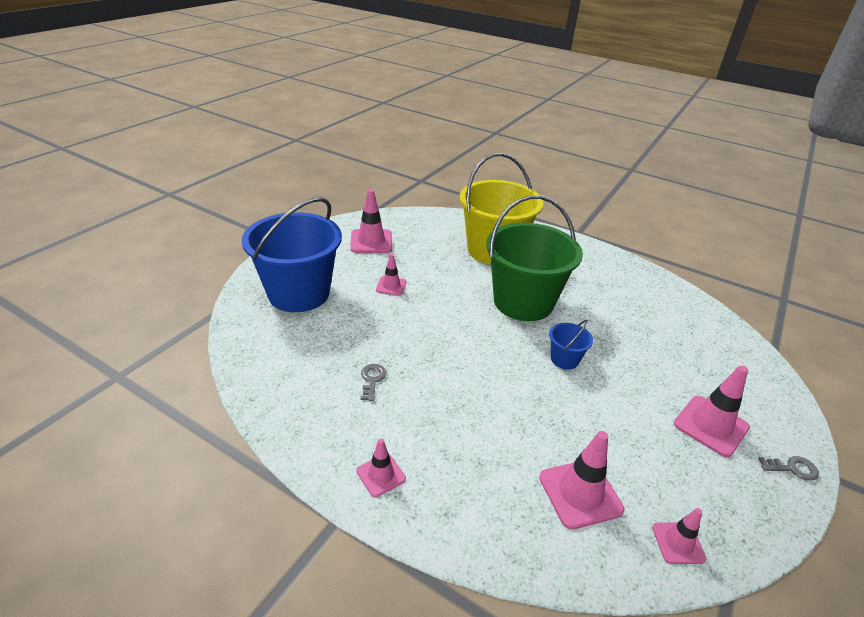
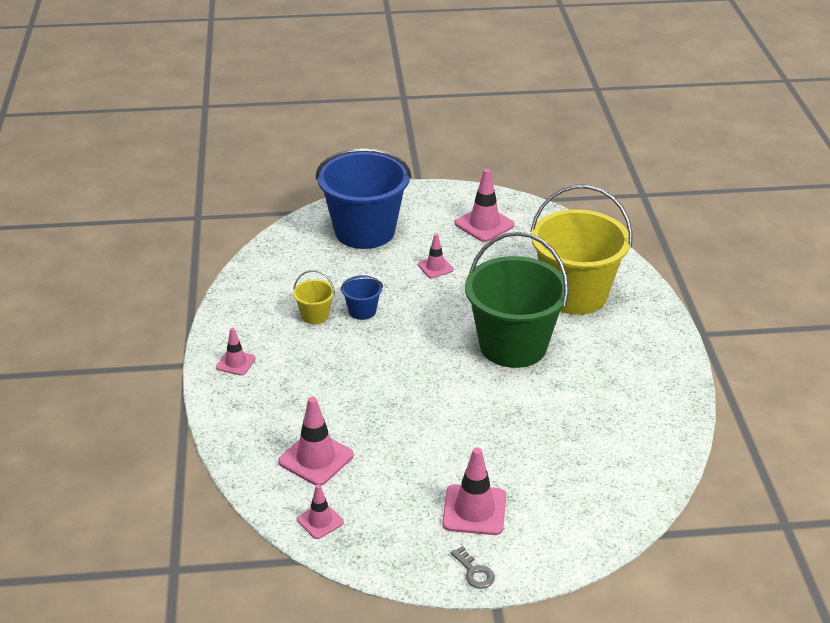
camera: 55 degrees right, 0 degrees up
(372, 380) = (315, 315): grey key -> yellow bucket
(564, 359) = (460, 399): blue bucket -> blue bucket (362, 311)

